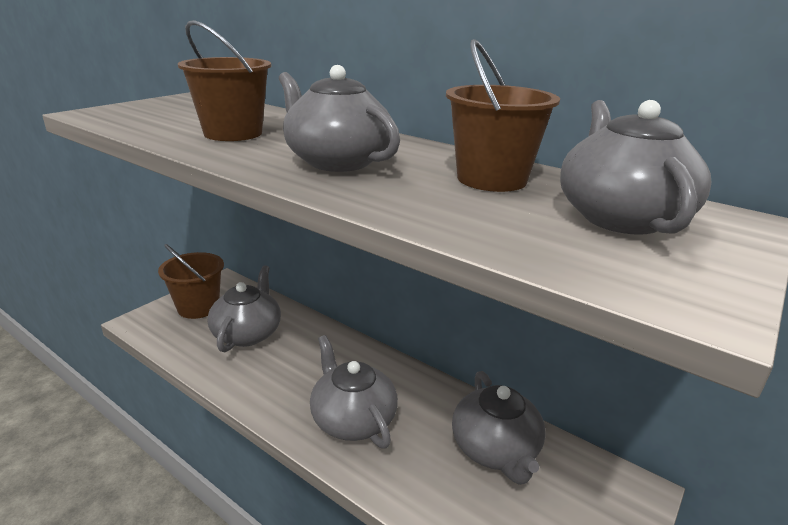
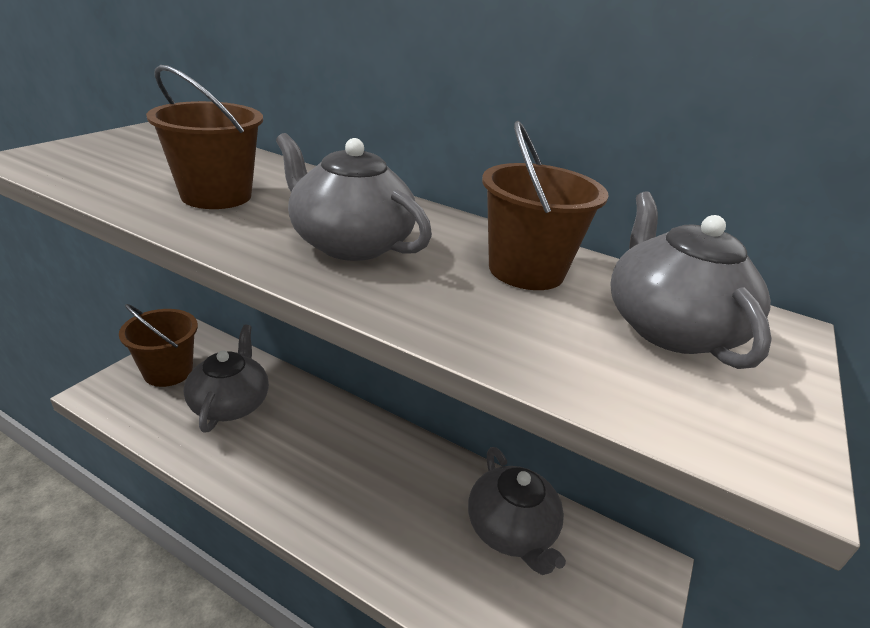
camera: 10 degrees left, 5 degrees up
(352, 419) = (359, 505): grey teapot -> none

